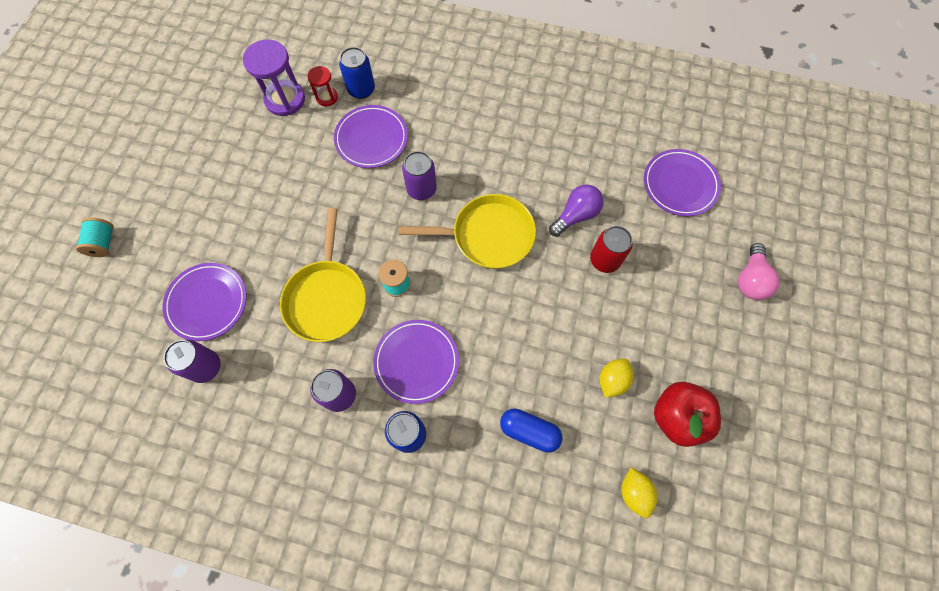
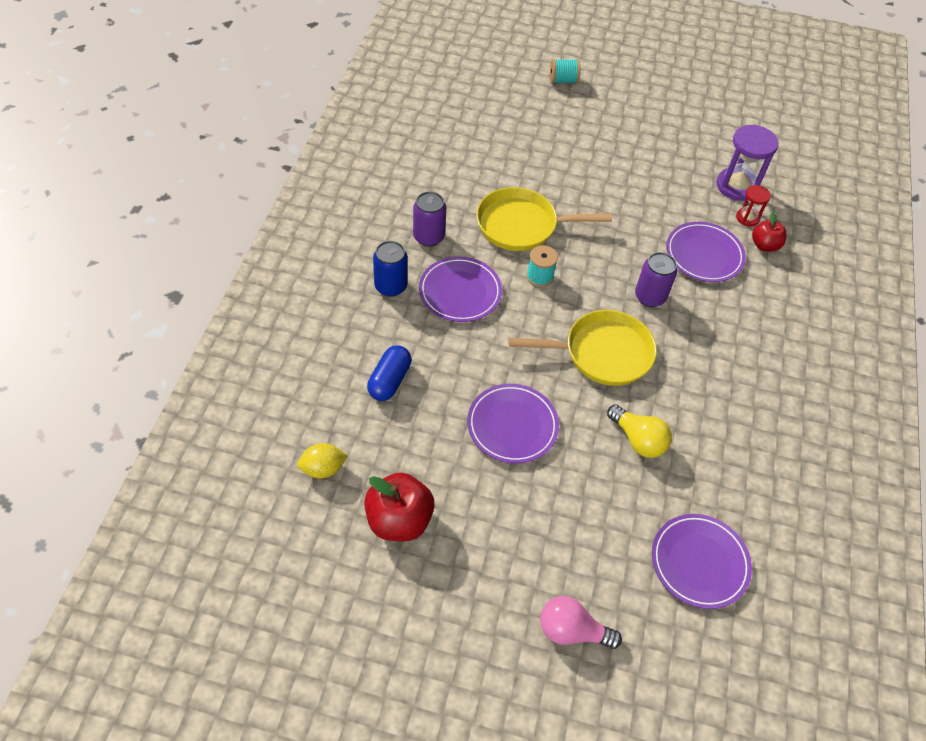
camera: 85 degrees right, 15 degrees down
(206, 367) = (454, 150): purple can -> none
(207, 303) = (512, 146): purple plate -> purple plate (512, 425)
(361, 90) = (764, 245): blue can -> red apple
(487, 235) = (602, 353): yellow pan -> yellow pan turned 90 degrees counterclockwise
(575, 215) = (638, 440): purple light bulb -> yellow light bulb
(604, 260) = (583, 465): red can -> none
(612, 380) = (441, 459): yellow lemon -> none

